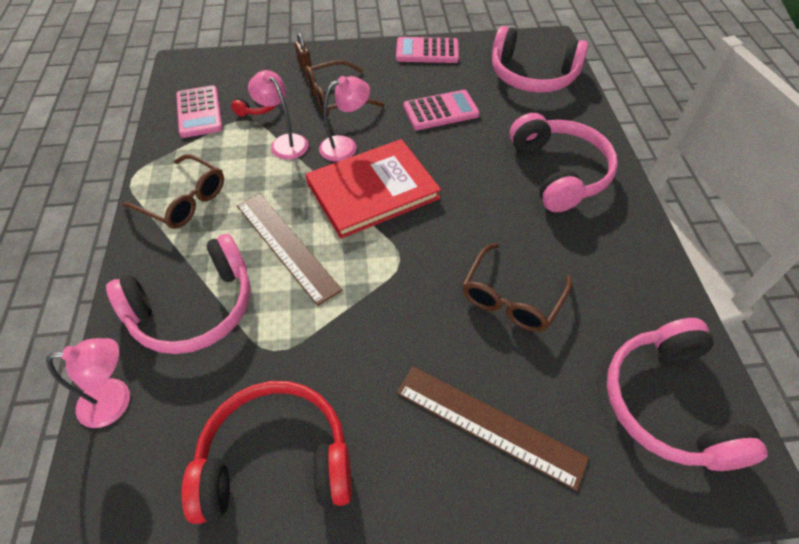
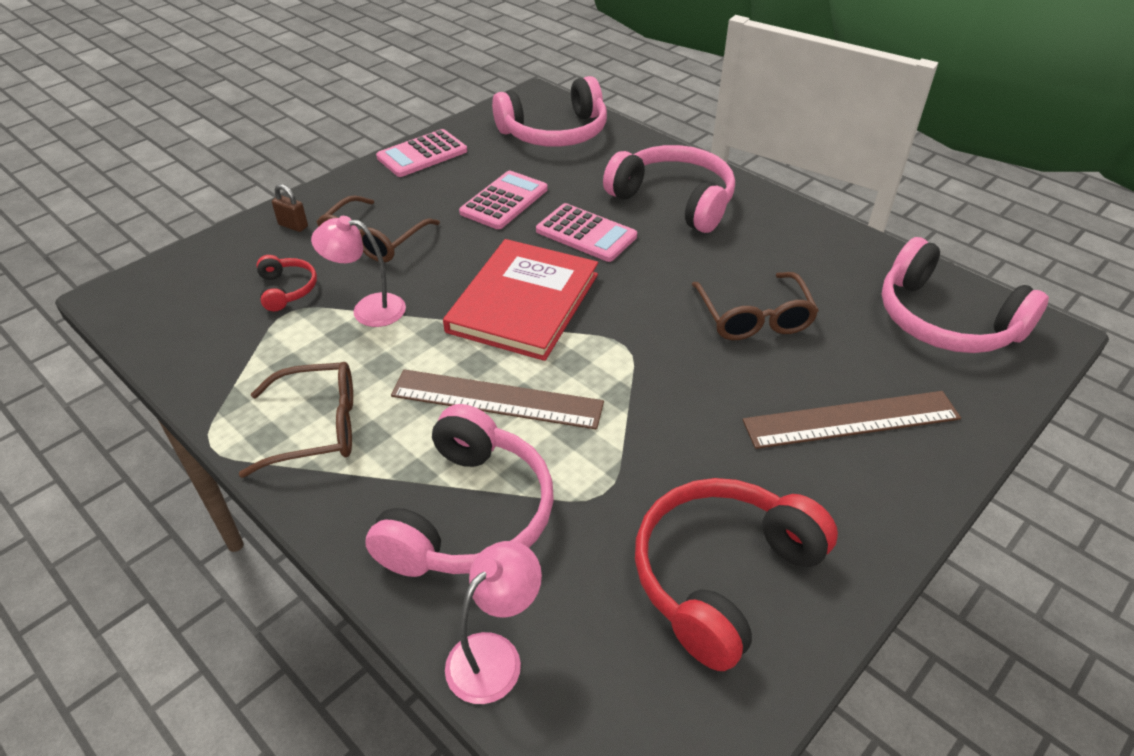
camera: 40 degrees left, 10 degrees down
(199, 112) = (214, 333): pink calculator -> pink calculator (586, 234)
(346, 146) = (444, 278): pink lamp -> none

